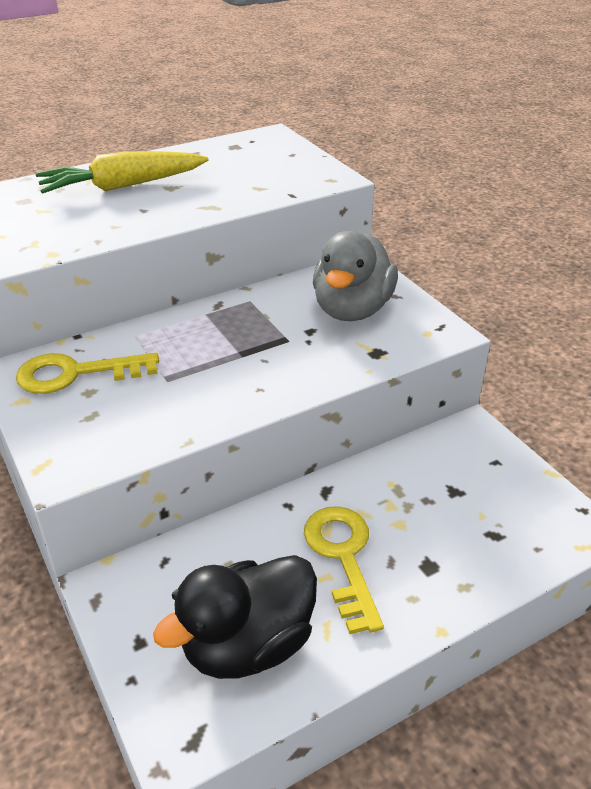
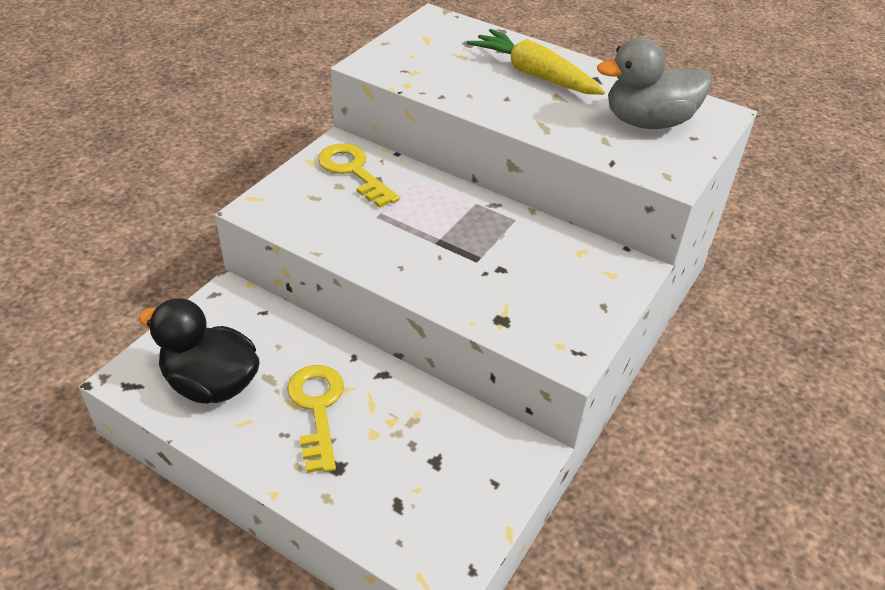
camera: 60 degrees right, 5 degrees up
(343, 557) = (317, 409): yellow key -> yellow key turned 60 degrees counterclockwise
(352, 309) = (554, 284): grey duck -> grey duck (648, 122)

